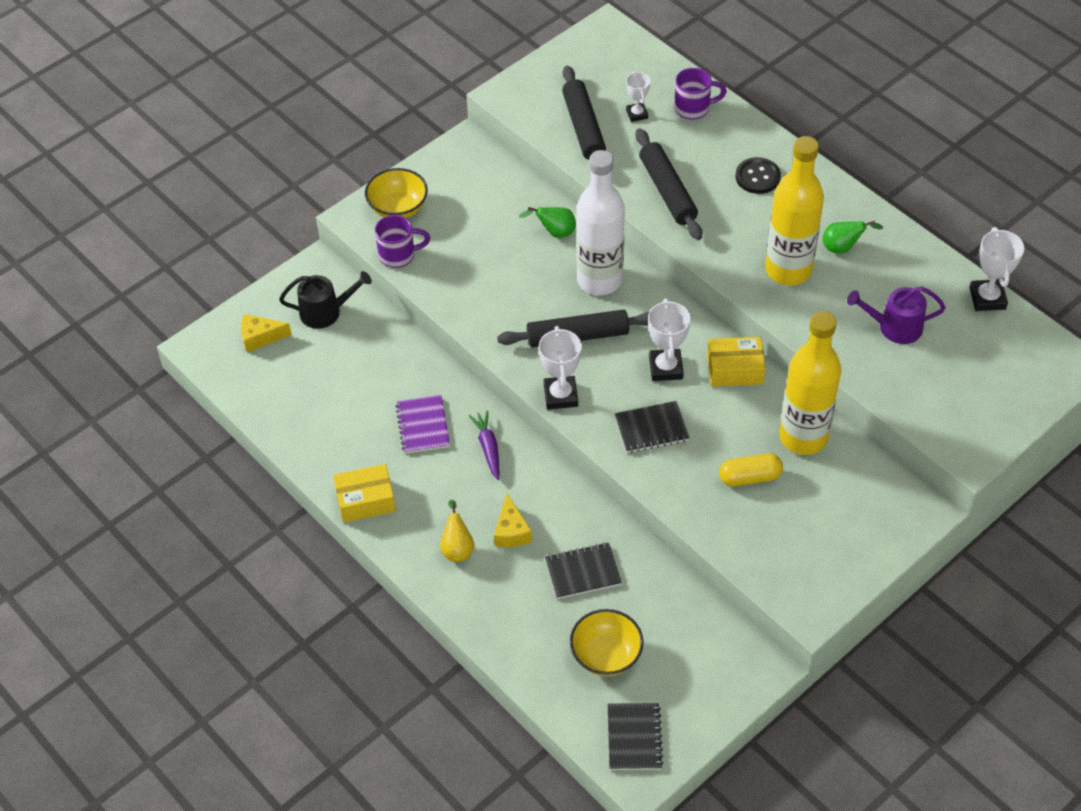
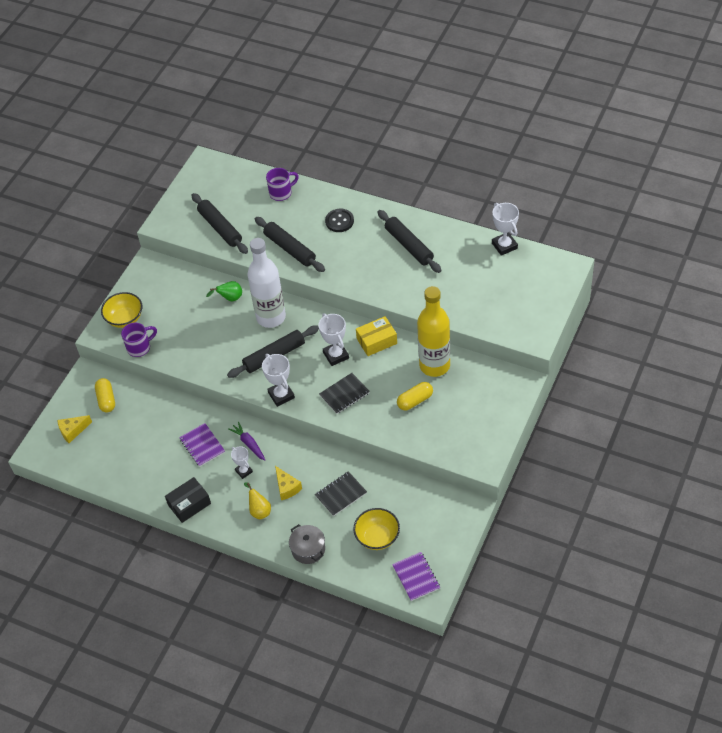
camera: 20 degrees left, 0 degrees up
(325, 312) = (106, 400): black watering can -> yellow capsule
(365, 500) = (189, 504): yellow box -> black box
(499, 632) = (308, 549): none -> grey pot
(634, 737) = (416, 577): black notebook -> purple notebook
(637, 114) = (249, 208): white trophy -> white trophy (244, 471)
(788, 270) = (383, 270): yellow bottle -> none
(843, 248) = (409, 246): green pear -> black rolling pin
(895, 327) = (460, 281): purple watering can -> none

